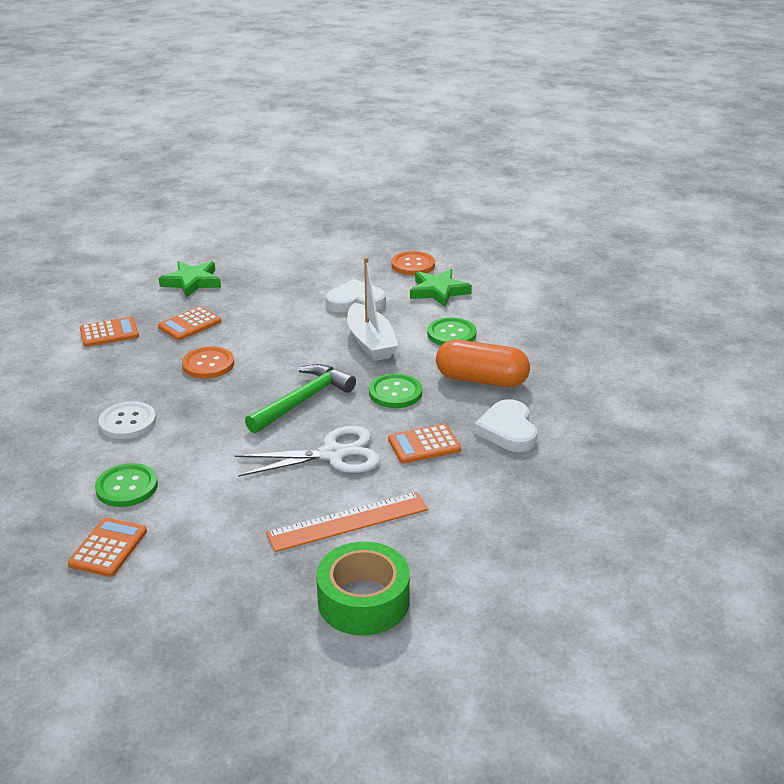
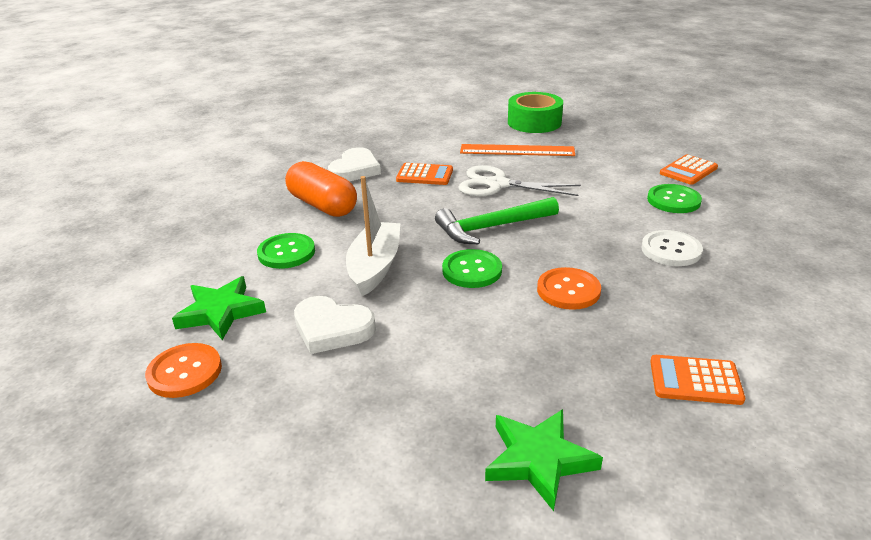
camera: 150 degrees left, 0 degrees up
(190, 324) = (572, 360): orange calculator -> none
(395, 393) = (405, 214): green button -> green button (472, 270)

